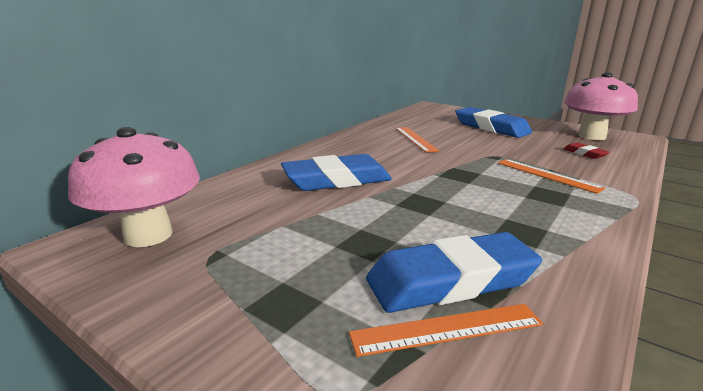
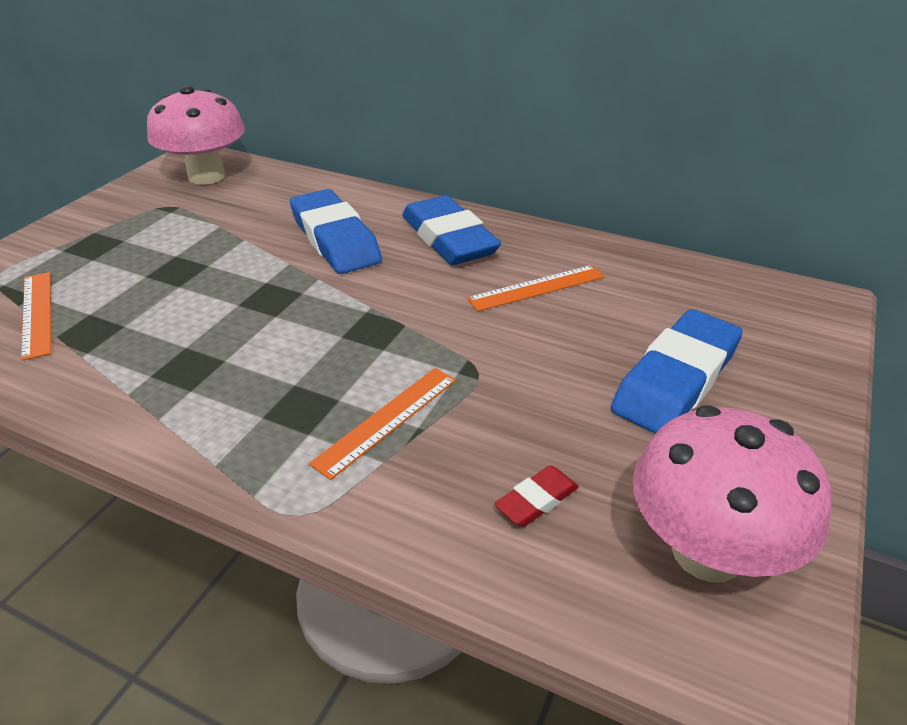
camera: 80 degrees right, 15 degrees up
(451, 281) = (100, 316): blue eraser -> blue eraser (449, 239)

